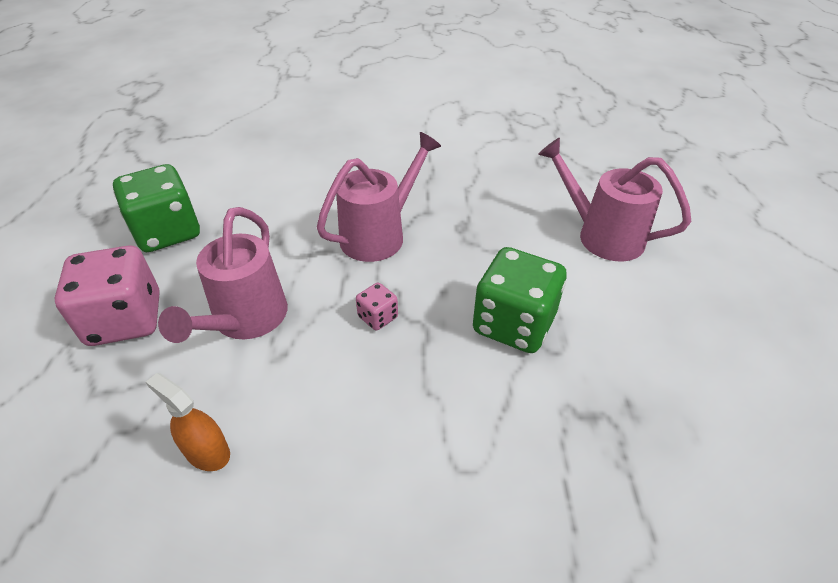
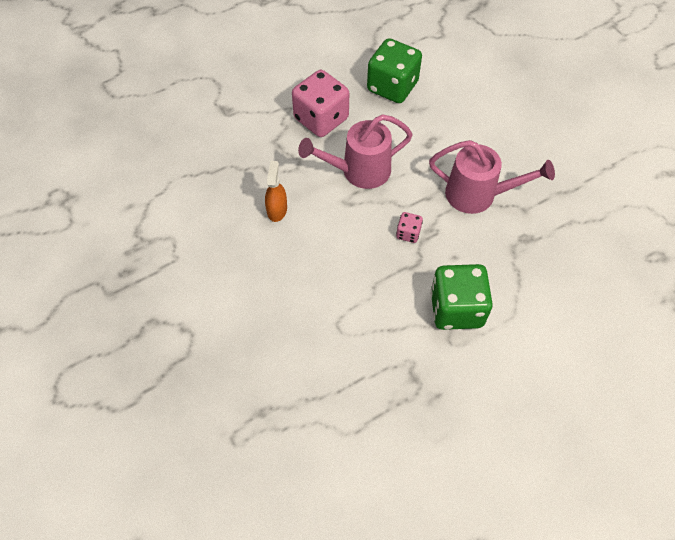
camera: 60 degrees right, 15 degrees up
(600, 235) = (589, 331): pink watering can -> none

